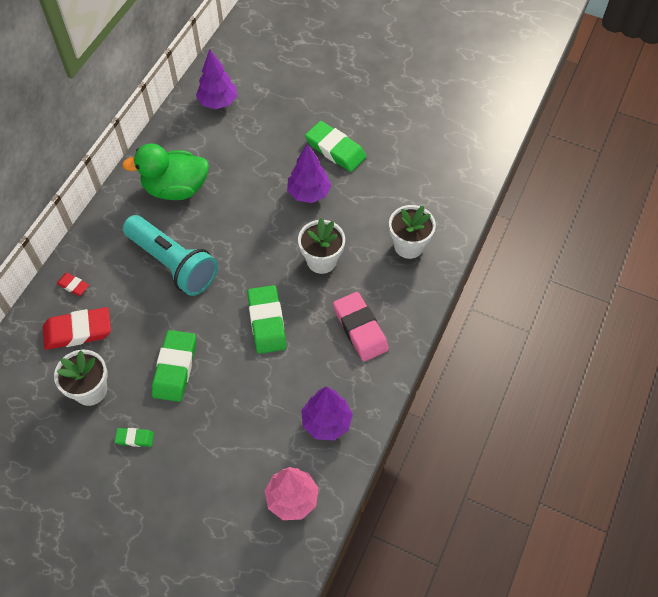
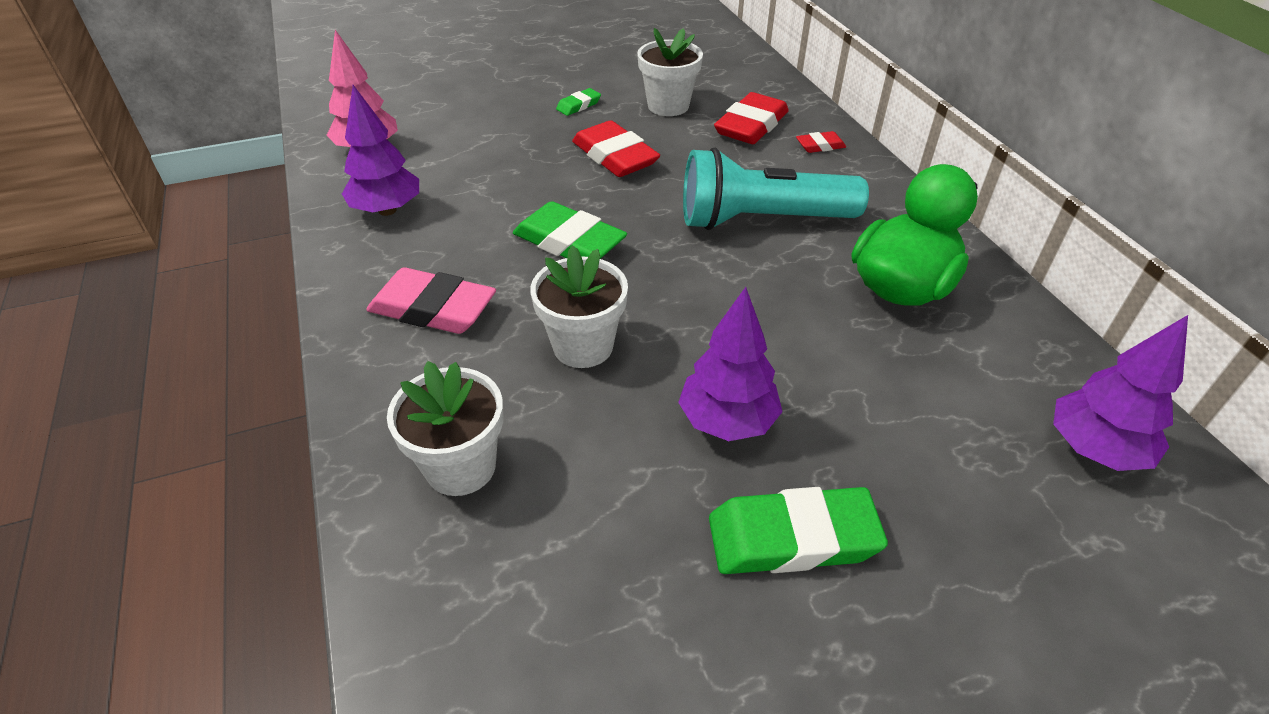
camera: 135 degrees right, 15 degrees down
(175, 368) = (615, 156): green eraser -> red eraser

